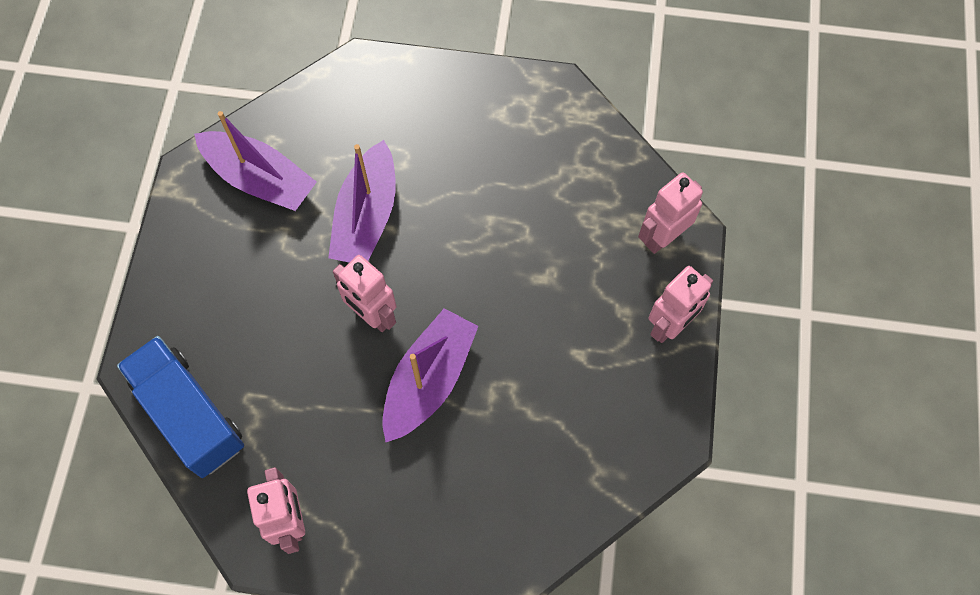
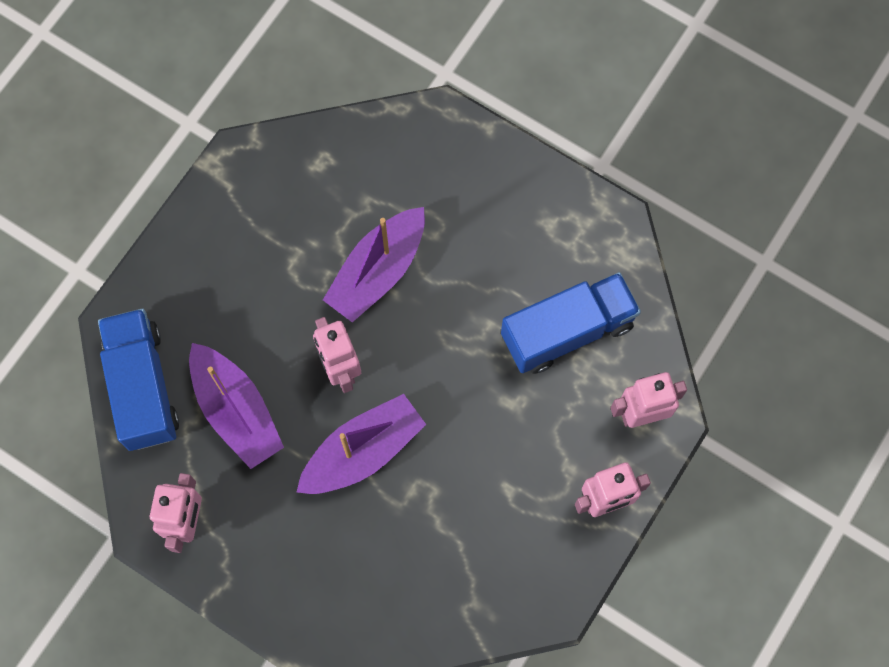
camera: 25 degrees right, 5 degrees up
(260, 179) = (297, 192): purple boat -> purple boat (236, 411)
(561, 195) = (567, 331): none -> blue truck

